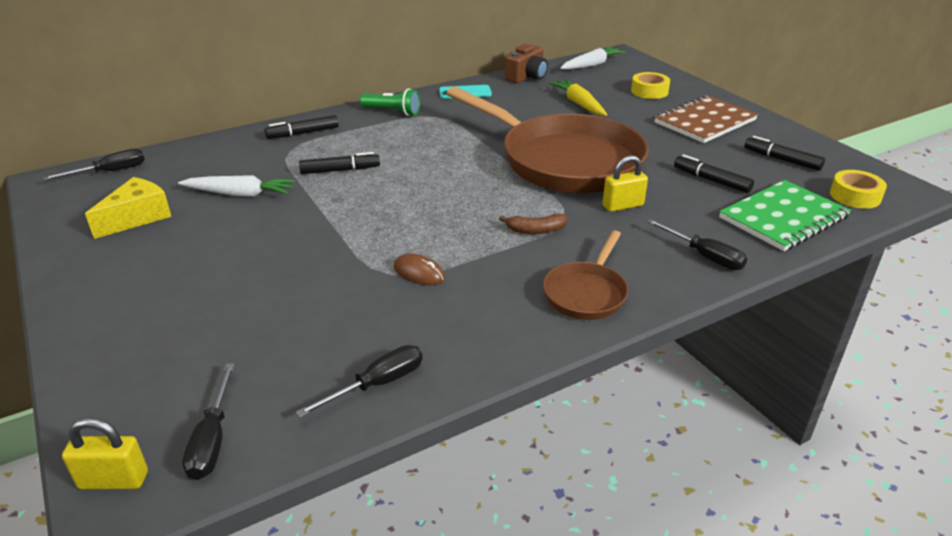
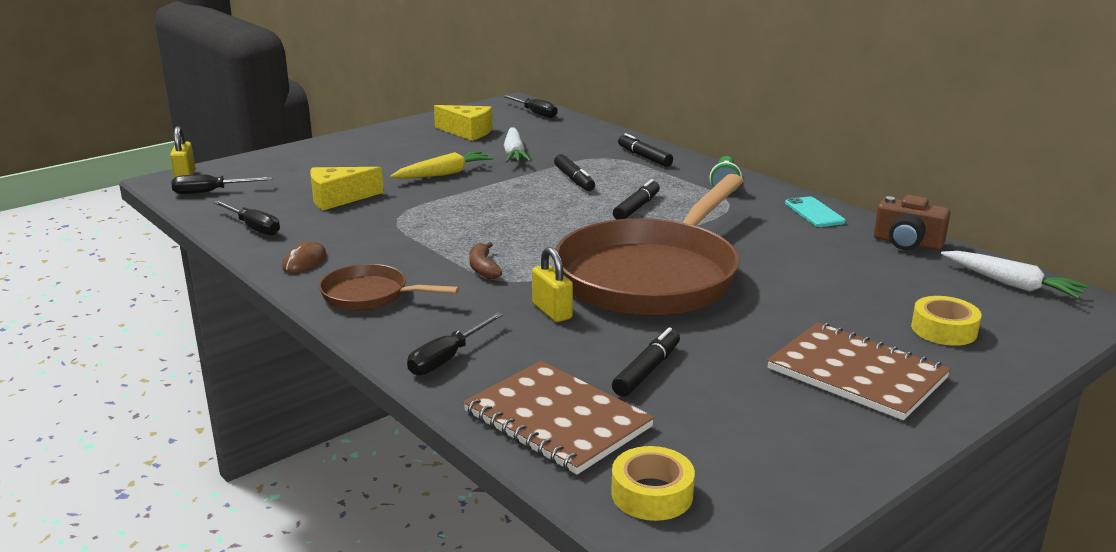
camera: 80 degrees right, 10 degrees down
(311, 315) = (338, 199): none -> yellow cheese
(419, 273) = (399, 226): brown mouse -> brown mouse (304, 261)
(579, 104) = (840, 279): yellow carrot -> yellow carrot (444, 174)
(782, 160) = (751, 435): black marker -> black marker (636, 207)
(783, 218) = (557, 420): green notebook -> brown notebook

